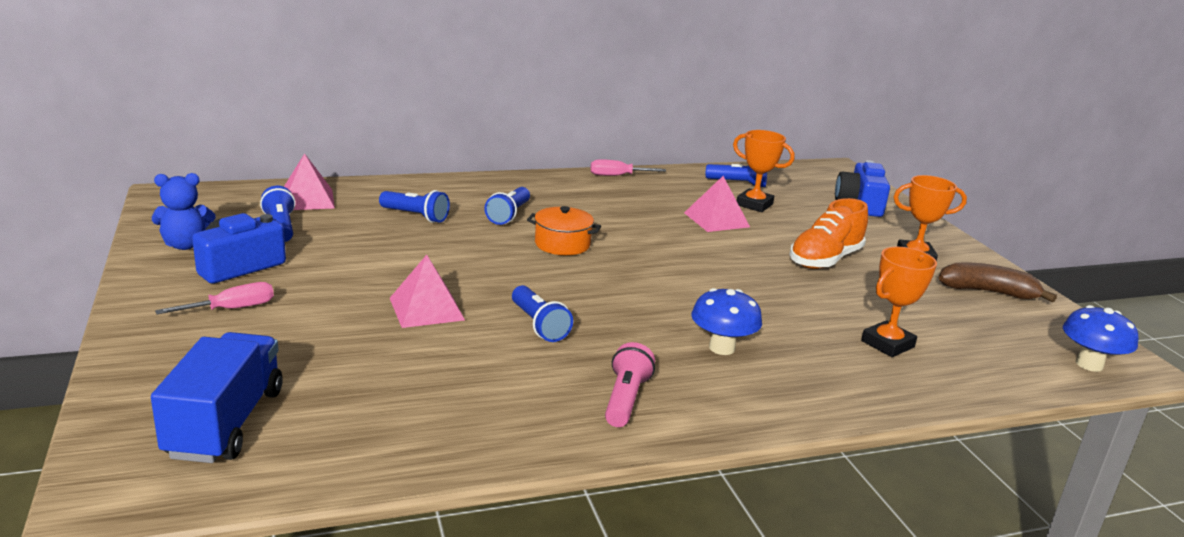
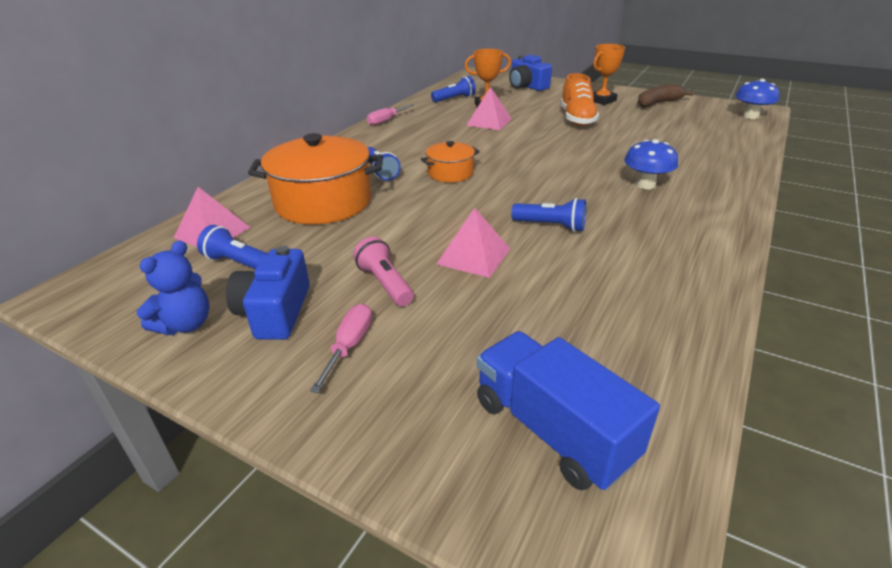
camera: 40 degrees left, 10 degrees up
(415, 216) = (323, 202): blue flashlight -> orange pot
(625, 399) = (679, 238): pink flashlight -> pink flashlight (385, 284)
(887, 344) = (687, 145): orange trophy -> none

